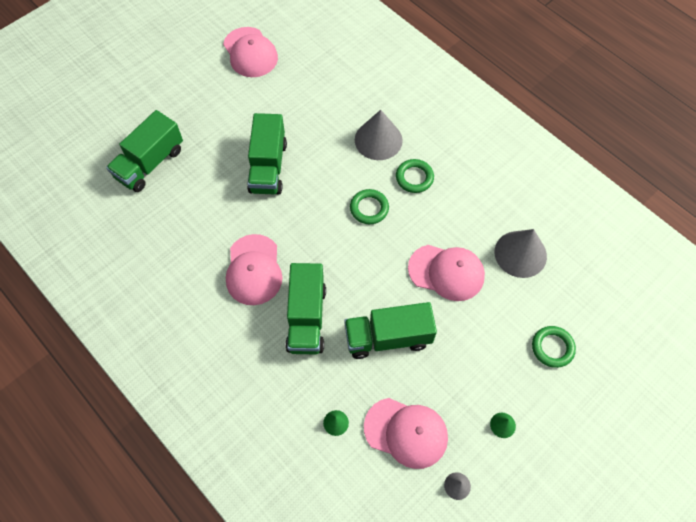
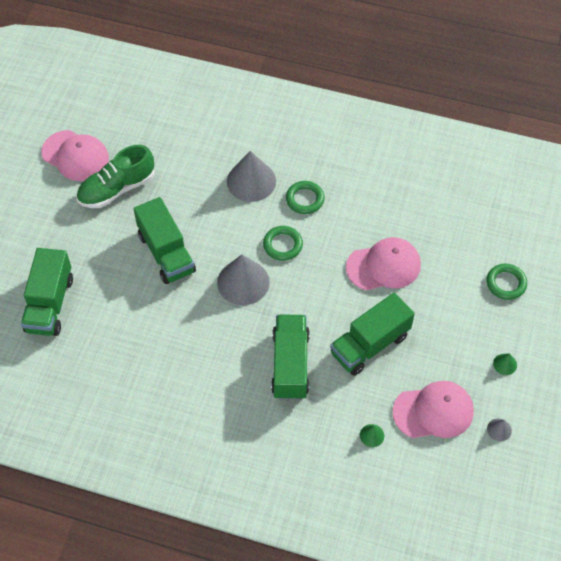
camera: 30 degrees left, 5 degrees down
(254, 270) = (215, 349): pink cap -> none
(264, 94) = (117, 189): none -> green shoe
(306, 318) = (290, 365): green truck -> green truck turned 150 degrees counterclockwise
(520, 254) = (434, 220): grey cone -> grey cone (243, 282)

